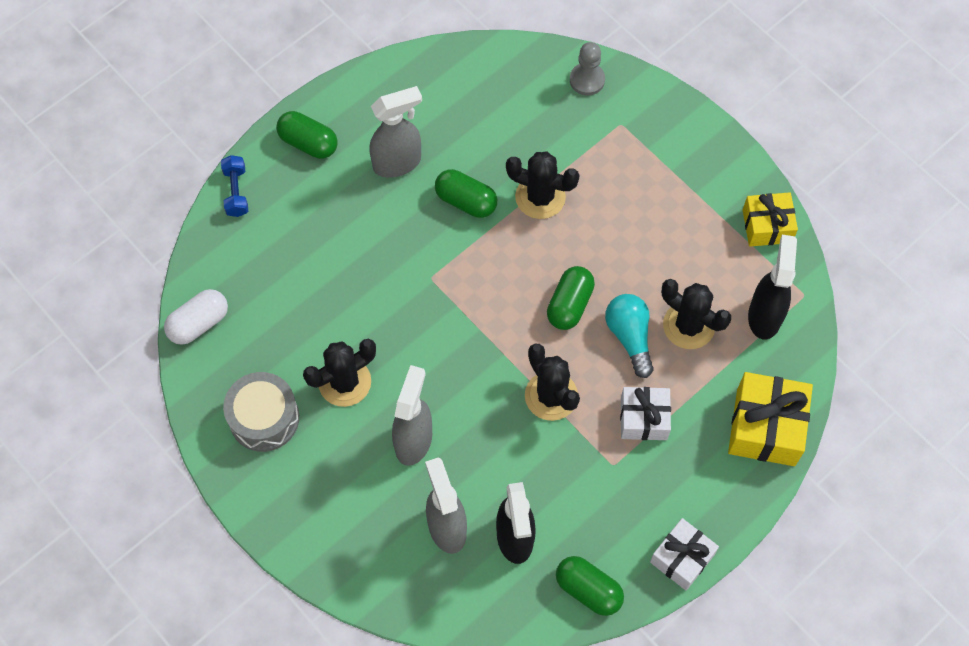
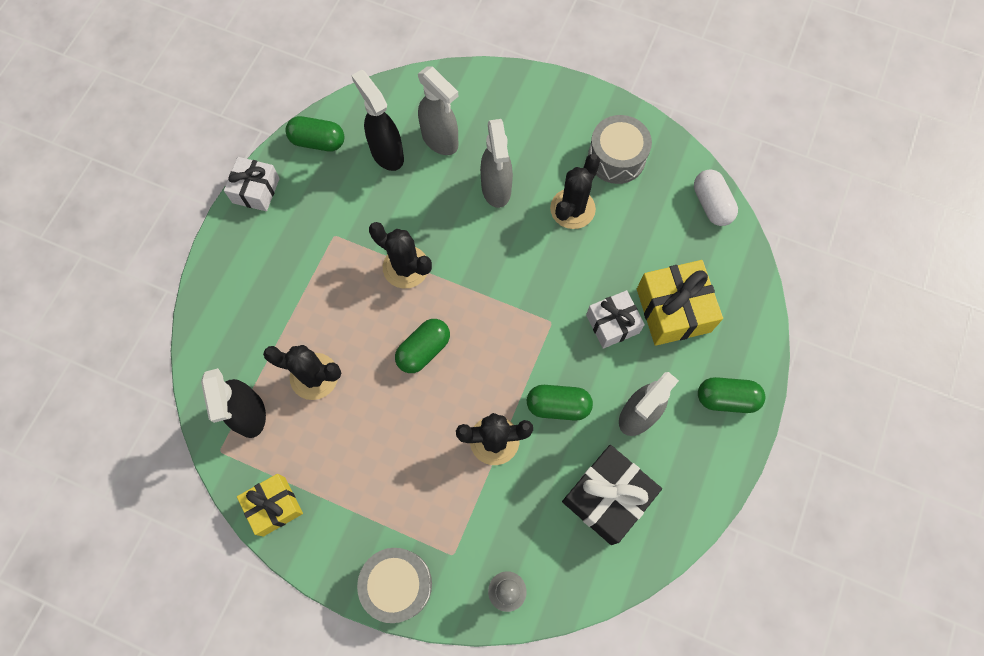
camera: 155 degrees right, 5 degrees up
(199, 323) = (711, 204): white capsule -> white capsule turned 45 degrees counterclockwise
(236, 192) = (756, 324): blue dumbbell -> none
(463, 111) = (607, 497): none -> black gift
(569, 304) = (423, 350): green capsule -> green capsule turned 45 degrees clockwise
(630, 337) = (361, 344): turquoise light bulb -> none
(643, 418) = (323, 281): white gift -> white gift (612, 324)
(678, 122) = (397, 584): none -> grey drum
(765, 427) = (220, 316): yellow gift -> yellow gift (673, 310)

